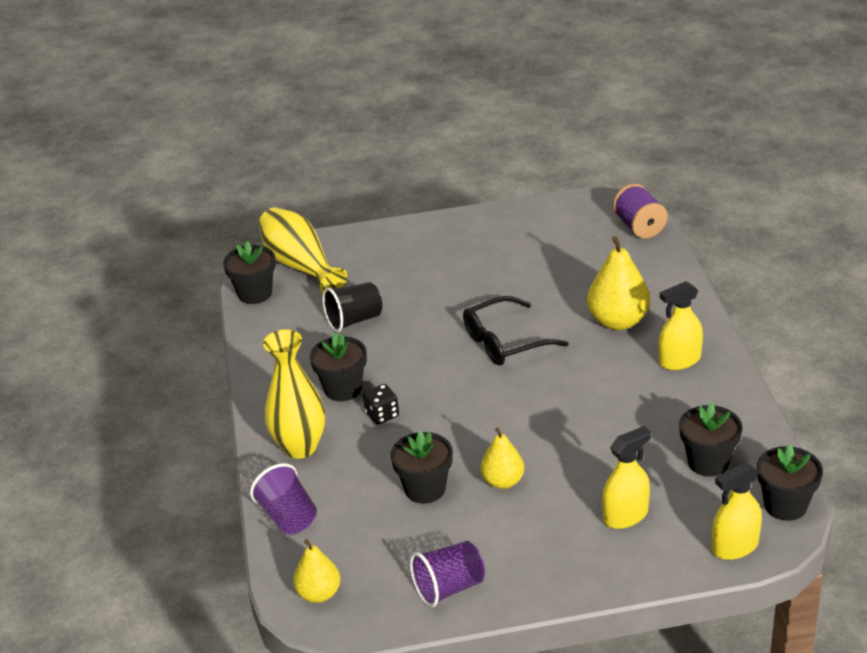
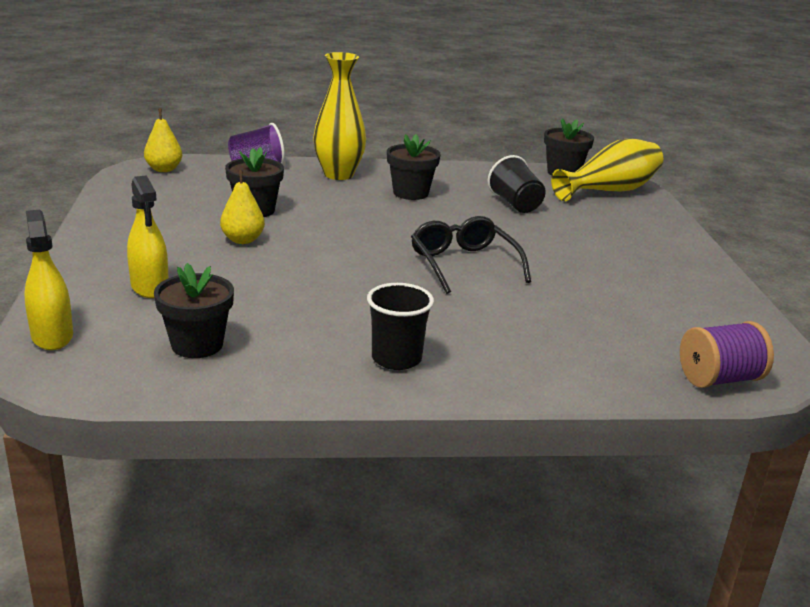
camera: 90 degrees right, 10 degrees down
(382, 415) = (366, 204): black dice -> none
(449, 588) = (127, 208): purple cup -> none
(618, 321) = (490, 331): yellow pear -> none
(679, 360) = (396, 358): yellow spray bottle -> black cup
(785, 505) = (86, 380): black flower pot -> none

